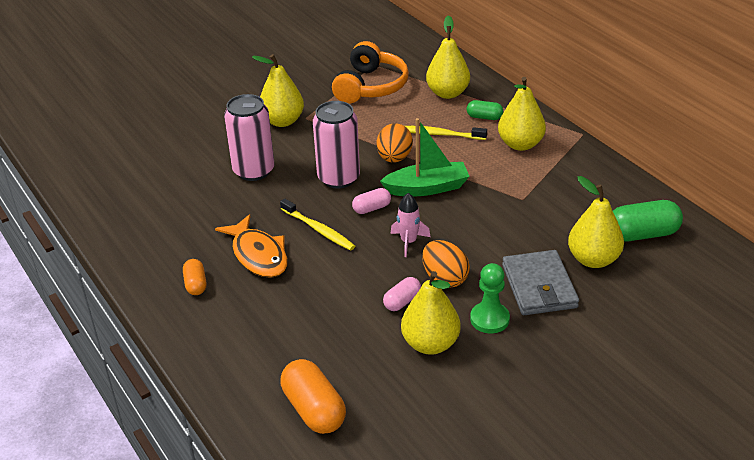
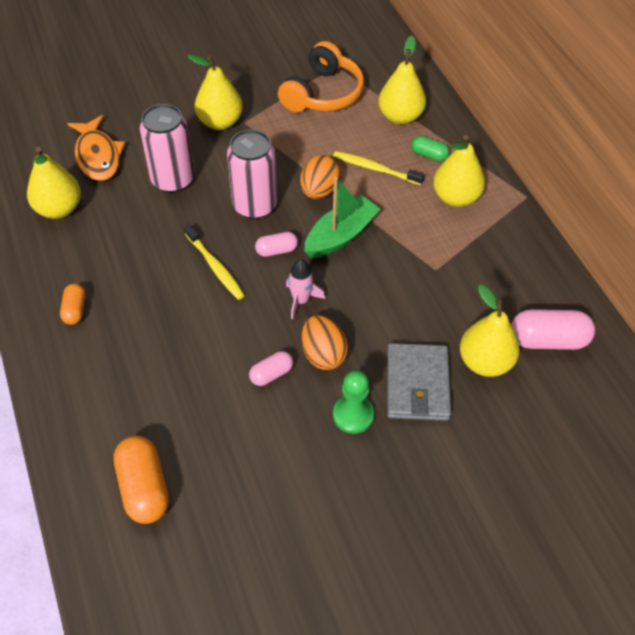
camera: 10 degrees right, 15 degrees up
(258, 255) = (146, 286): orange fish -> orange fish (98, 156)
(427, 188) = (341, 236): green boat -> green boat turned 45 degrees counterclockwise
(430, 344) = (283, 433): yellow pear -> yellow pear (59, 209)
(642, 234) = (548, 340): green capsule -> pink capsule

